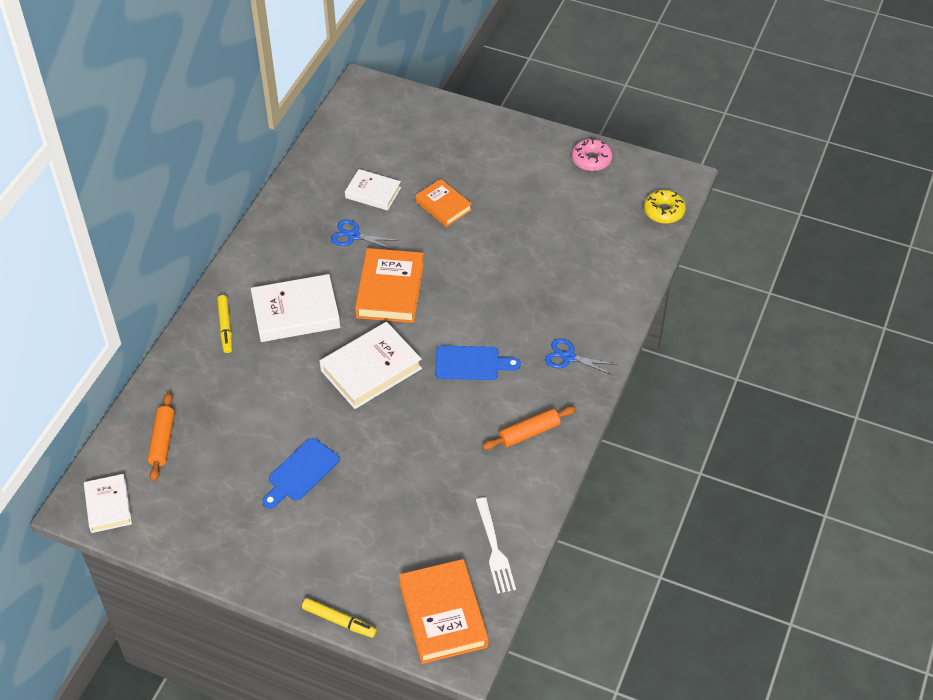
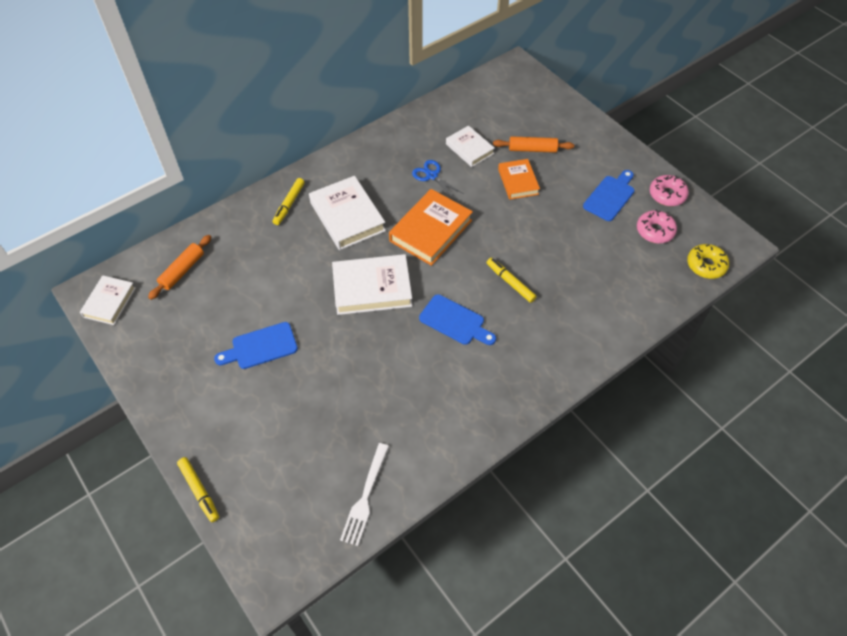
camera: 30 degrees right, 5 degrees up
(296, 313) = (347, 216): white book -> white book turned 45 degrees clockwise
(443, 615) = (283, 534): orange book -> none
(499, 305) = (510, 282): none -> yellow marker
(529, 433) = (463, 406): orange rolling pin -> orange rolling pin (532, 149)
(540, 183) = (610, 196): none -> blue cutting board
(568, 357) = (540, 355): blue scissors -> none
(600, 199) = (655, 231): none -> pink donut

